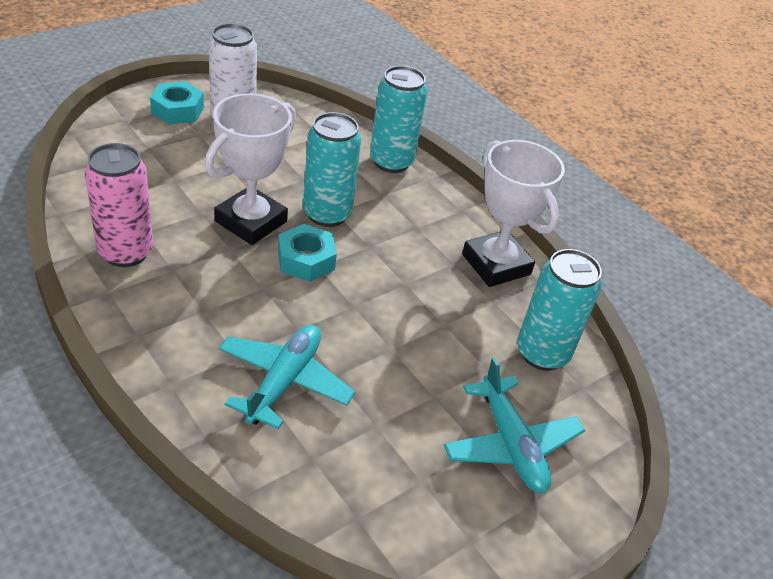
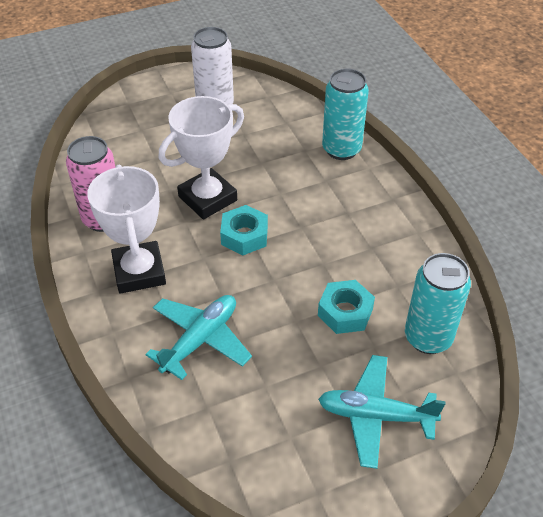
camera: 20 degrees right, 5 degrees up
(177, 110) = (172, 95): turquoise nut -> turquoise nut (345, 312)
(327, 214) = (272, 195): turquoise can -> none
(496, 264) = (409, 251): white trophy -> white trophy (139, 272)
(510, 444) = (375, 416): turquoise plane -> turquoise plane turned 105 degrees clockwise

